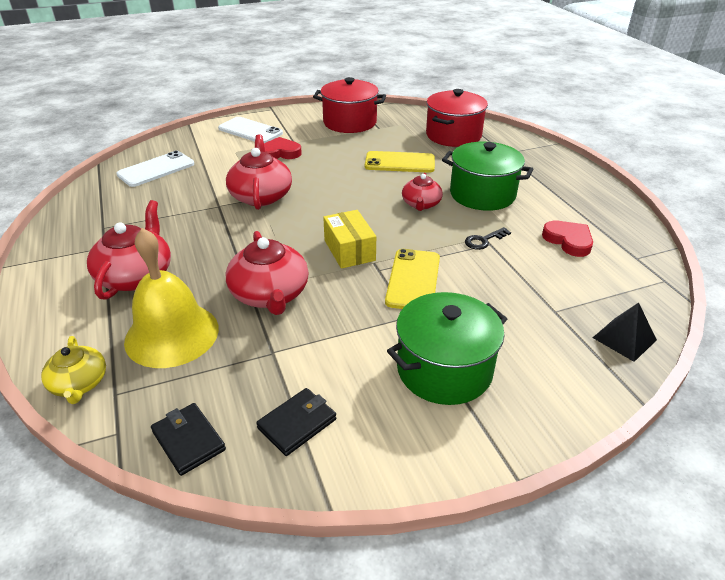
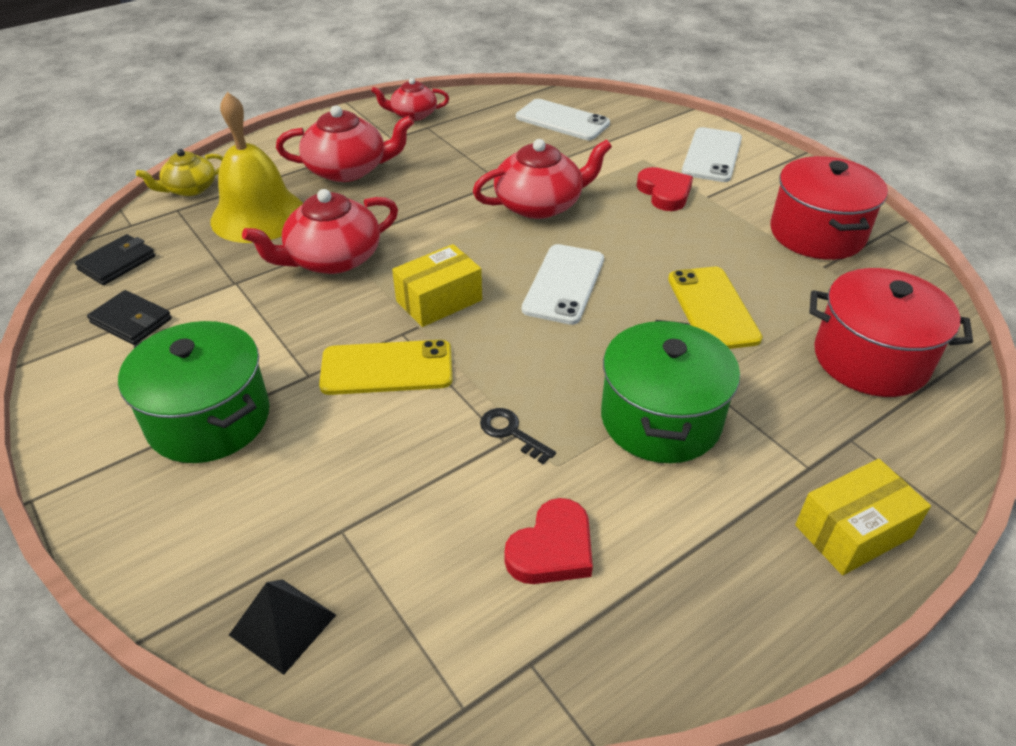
camera: 75 degrees right, 5 degrees up
(355, 202) = (564, 284): none -> white phone
(421, 204) = (590, 350): red teapot -> red teapot (413, 114)
(558, 166) = (853, 531): none -> yellow box

